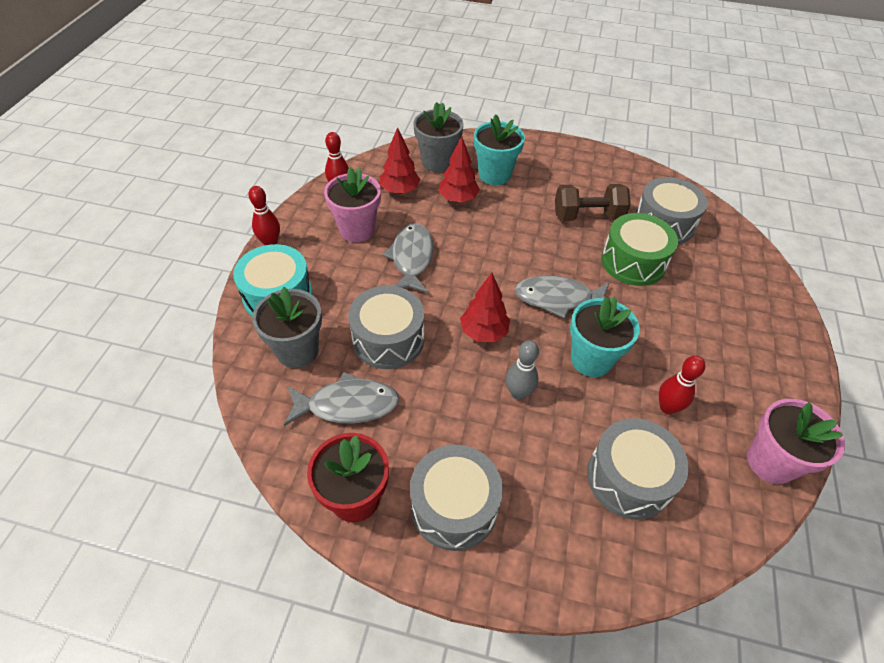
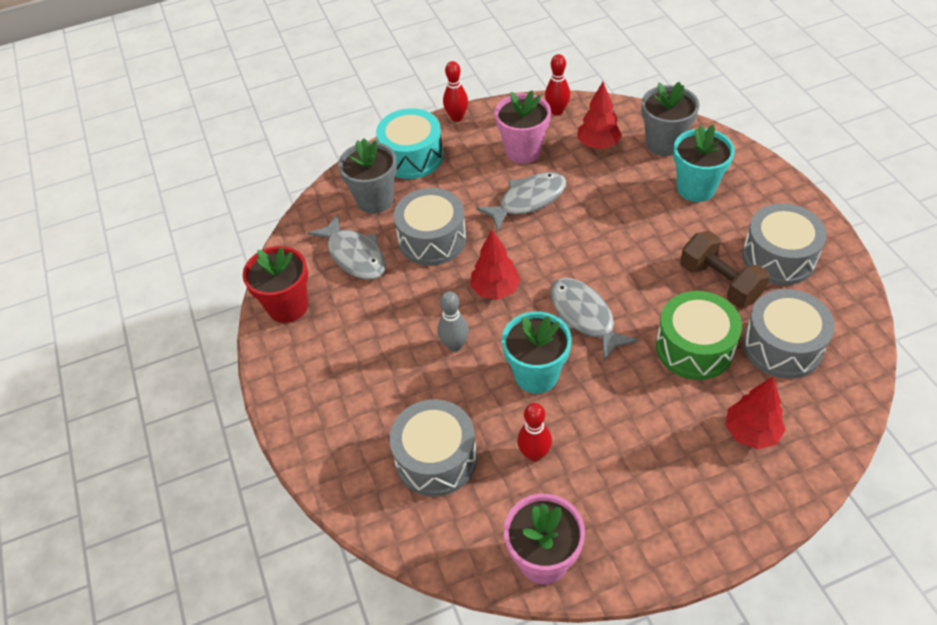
camera: 60 degrees right, 0 degrees up
(454, 506) = (323, 363): grey drum -> grey drum (778, 257)
(458, 199) = (632, 184): red tree -> red tree (751, 432)

